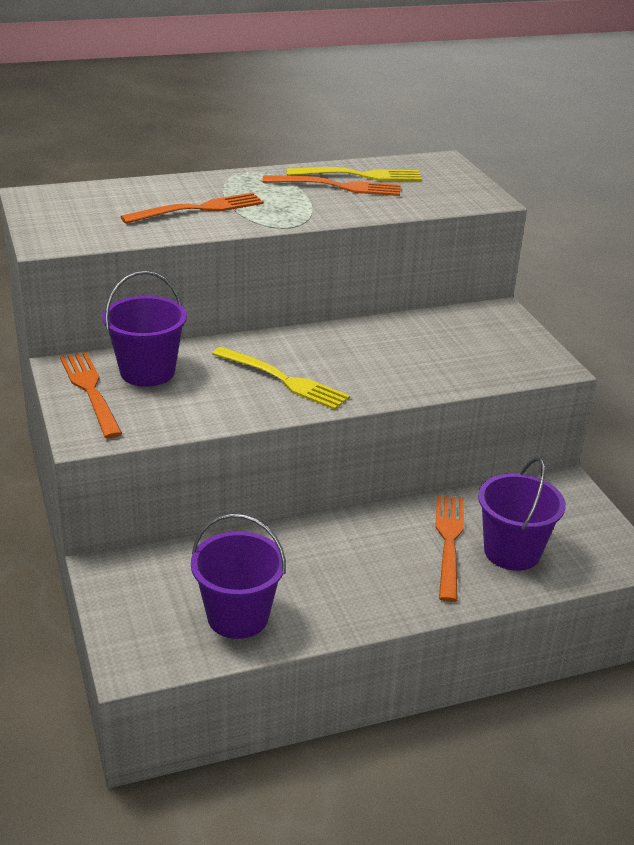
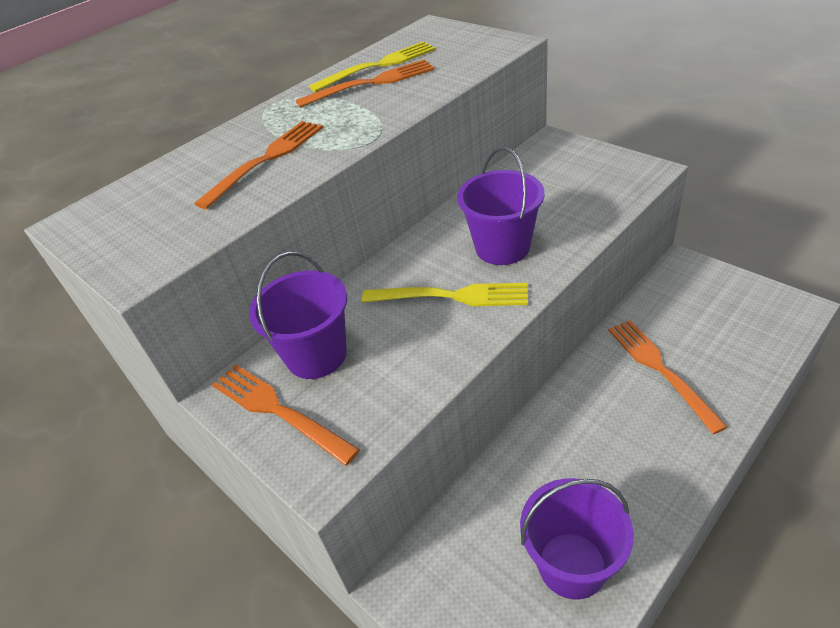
camera: 20 degrees left, 10 degrees up
(512, 552) = (713, 351): purple bucket -> purple bucket (502, 247)

